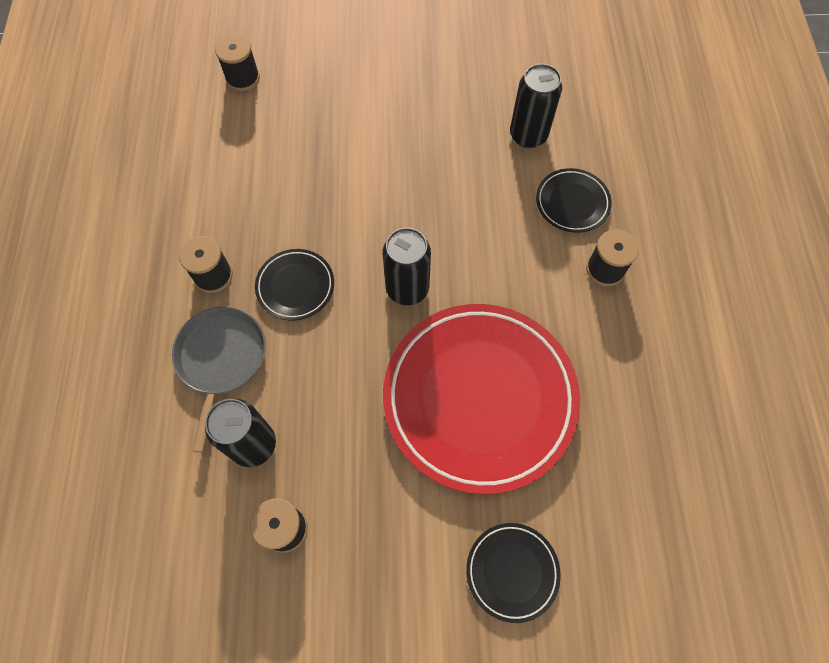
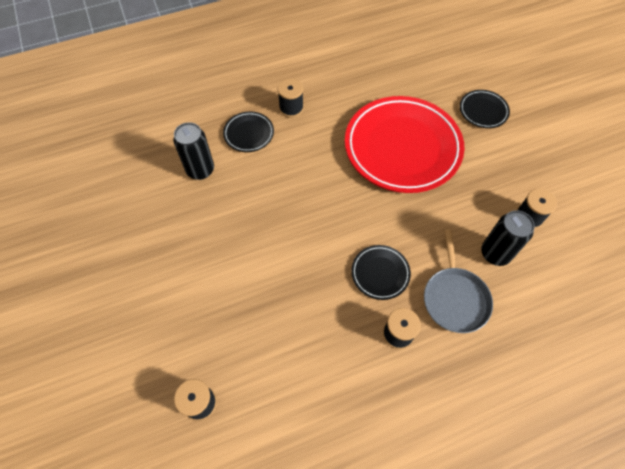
camera: 110 degrees left, 5 degrees down
(221, 359) = (455, 298): grey pan -> grey pan turned 75 degrees counterclockwise
(407, 289) = (350, 205): black can -> none

